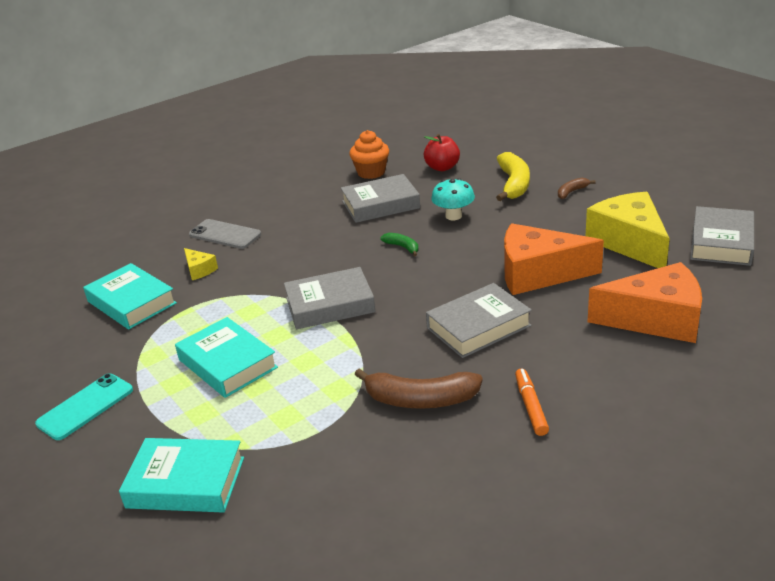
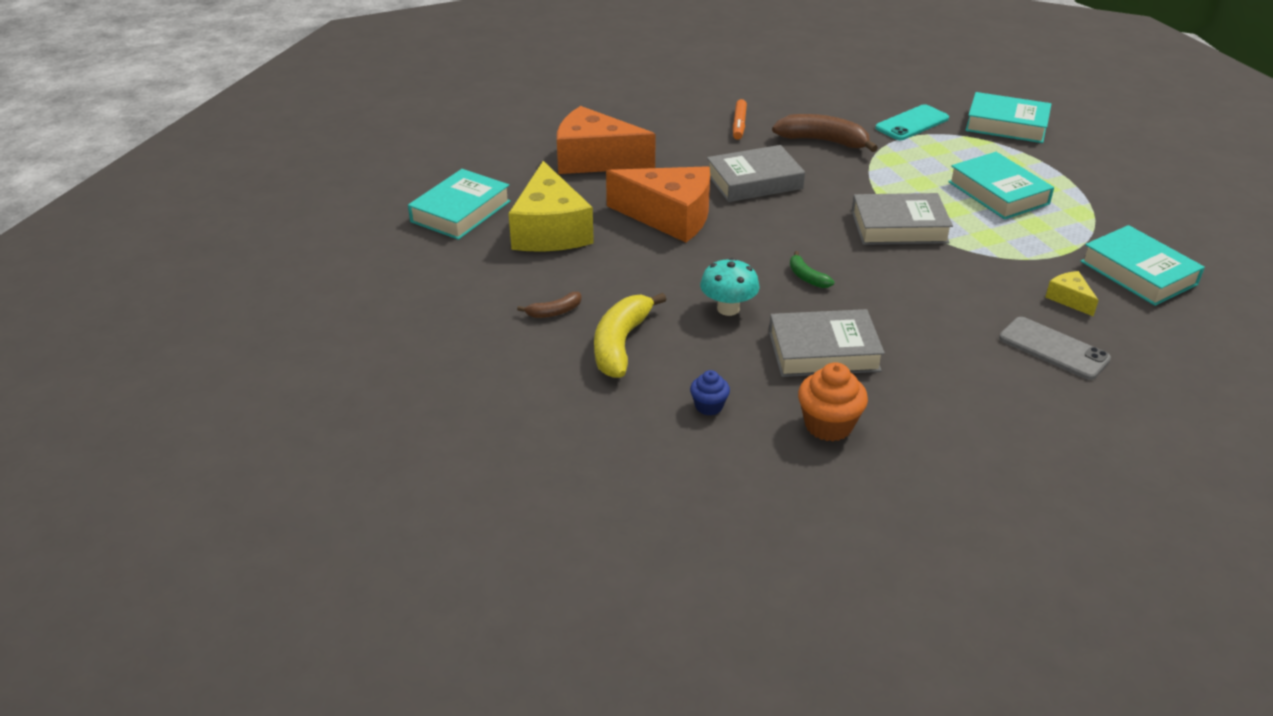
camera: 170 degrees left, 5 degrees up
(85, 407) = (1122, 182): turquoise phone -> turquoise phone (912, 123)
(442, 167) = (709, 406): red apple -> blue cupcake
(721, 242) = (461, 211): grey book -> turquoise book

